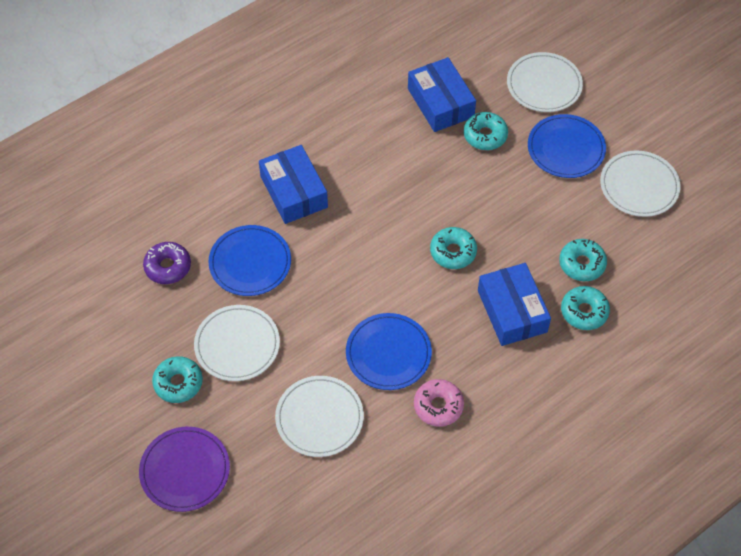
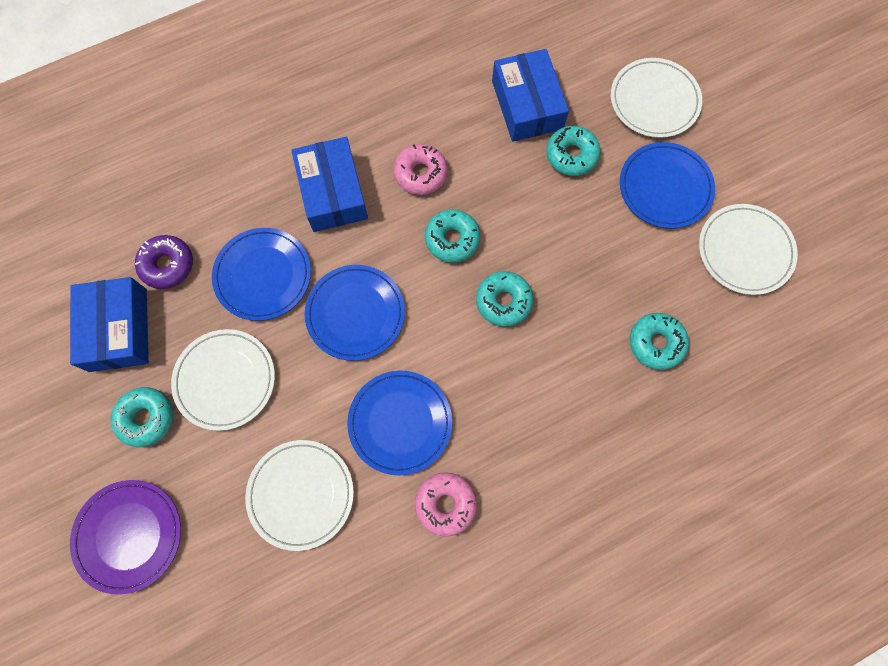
camera: 10 degrees right, 15 degrees up
(333, 279) = (355, 313): none -> blue plate
(364, 167) = (420, 174): none -> pink donut
(512, 311) = (559, 392): blue box -> blue box (118, 329)
(584, 312) = (647, 408): turquoise donut -> turquoise donut (452, 239)

